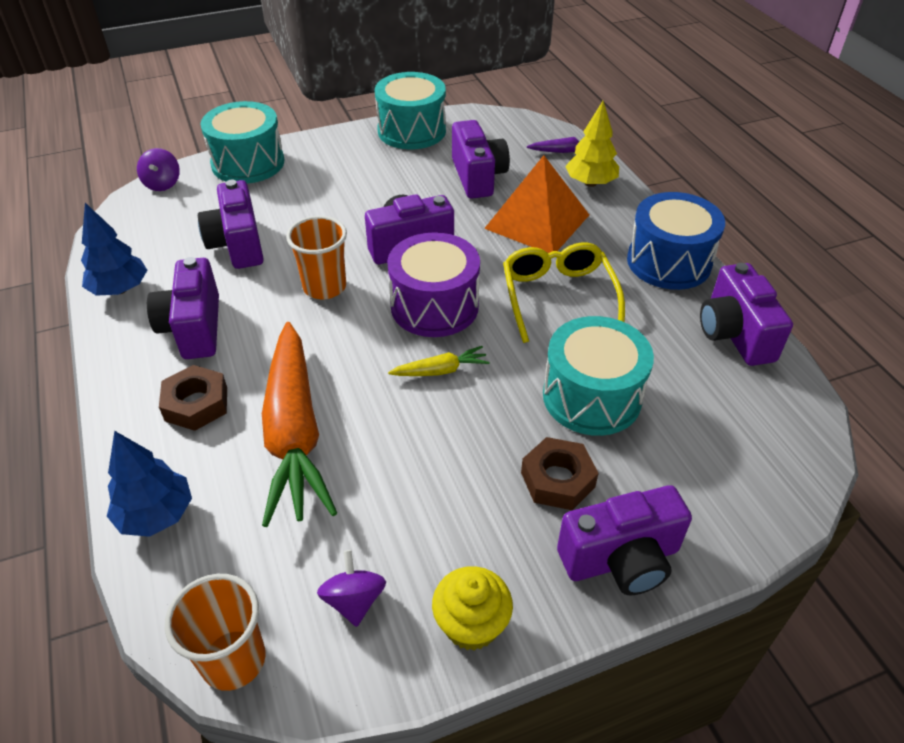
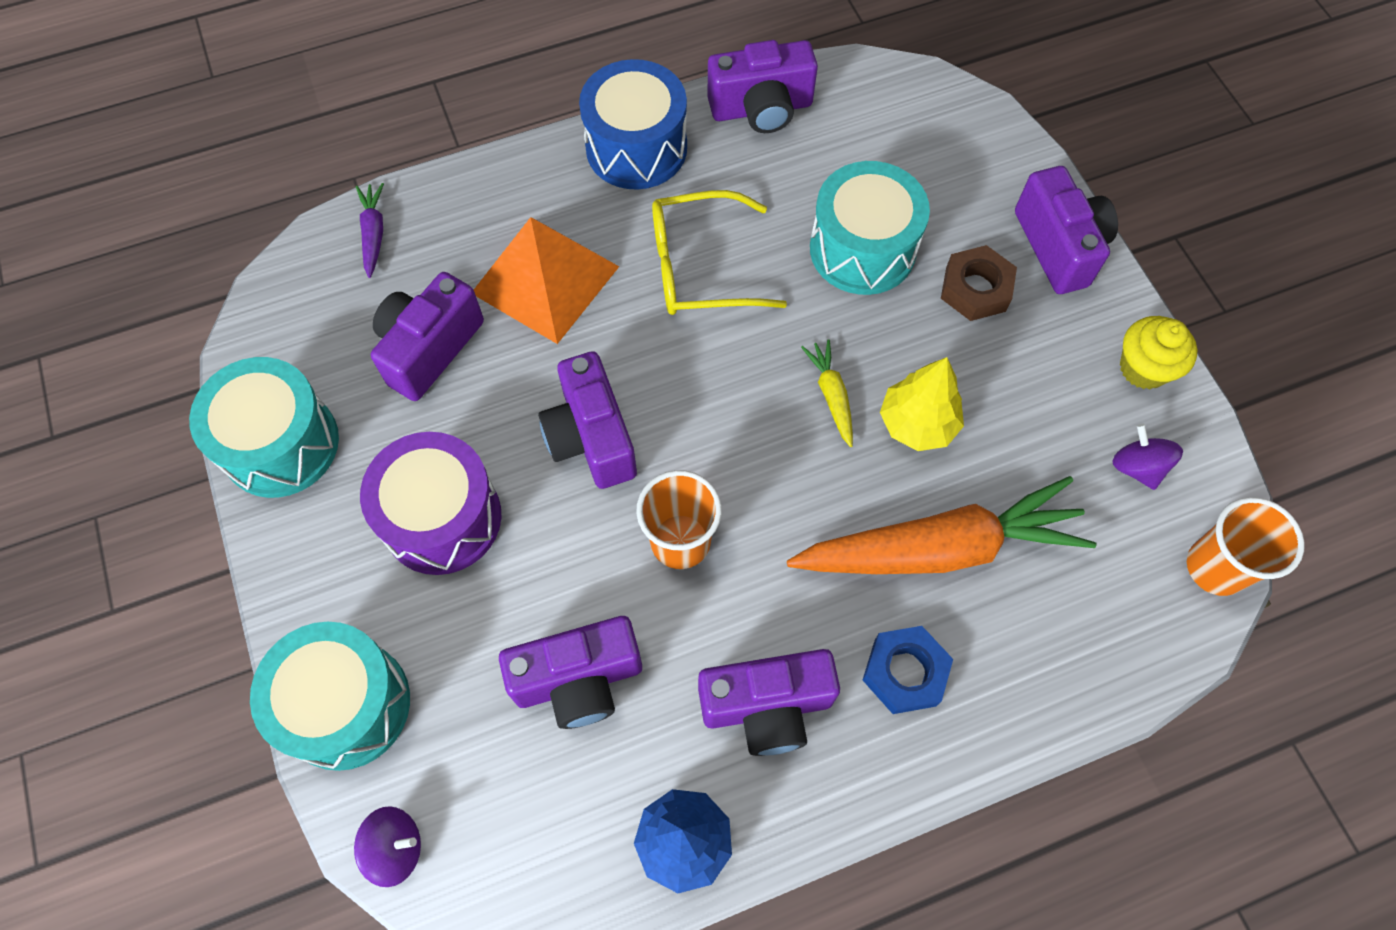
camera: 90 degrees left, 20 degrees up
(156, 515) = (1070, 681): blue tree -> none
(196, 404) = (904, 672): brown nut -> blue nut
(354, 600) = (1137, 467): purple spinning top -> purple spinning top turned 75 degrees clockwise
(434, 306) = (718, 403): purple drum -> purple drum (442, 518)
(478, 177) = (429, 349): purple camera -> purple camera turned 45 degrees counterclockwise
(590, 183) = (460, 210): yellow tree -> yellow tree (917, 423)

